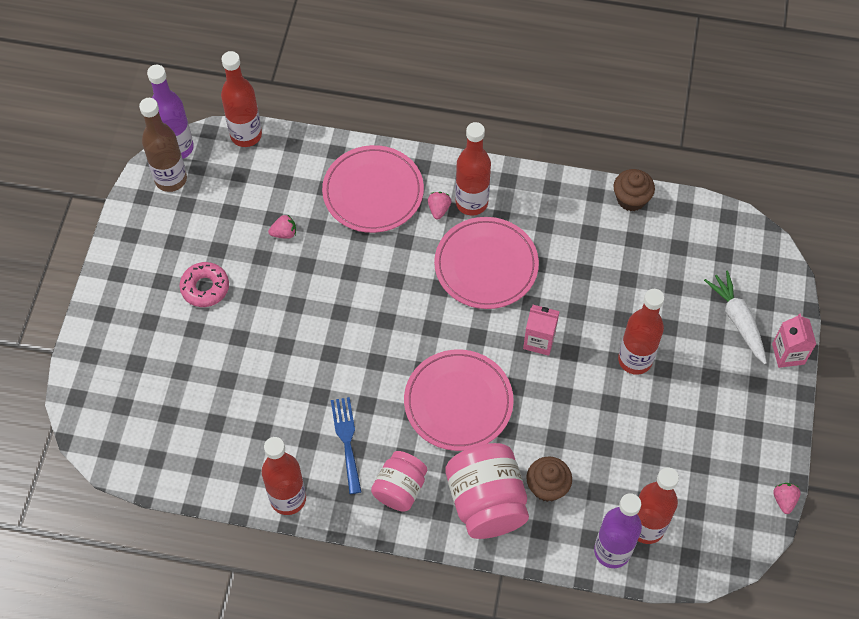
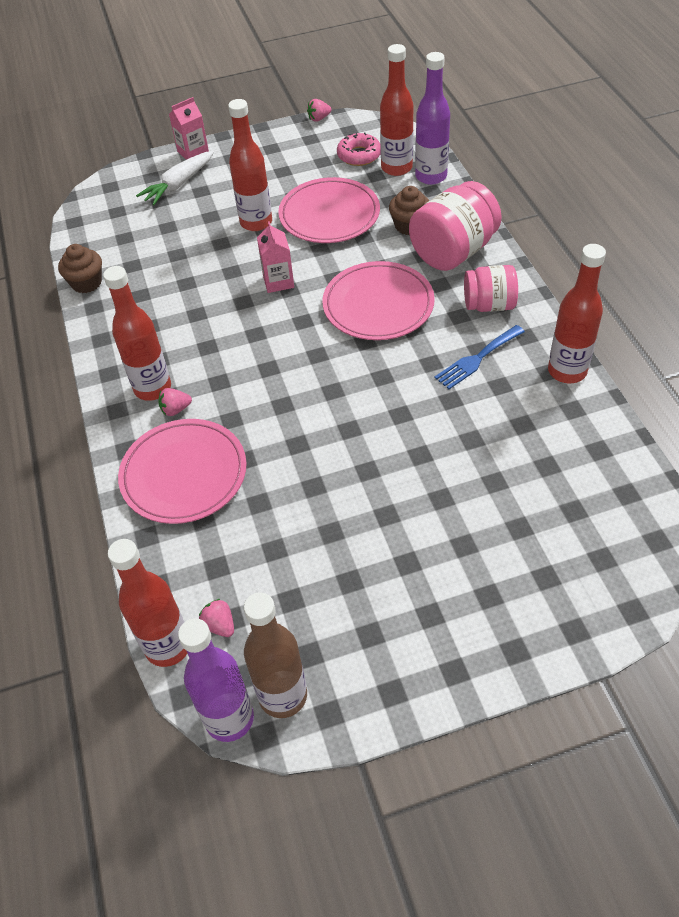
camera: 115 degrees left, 10 degrees down
(205, 288) = (406, 564): pink donut -> pink donut (359, 155)
(284, 233) = (286, 527): pink strawberry -> pink strawberry (219, 625)
(486, 265) = (221, 347): pink plate -> pink plate (329, 215)

